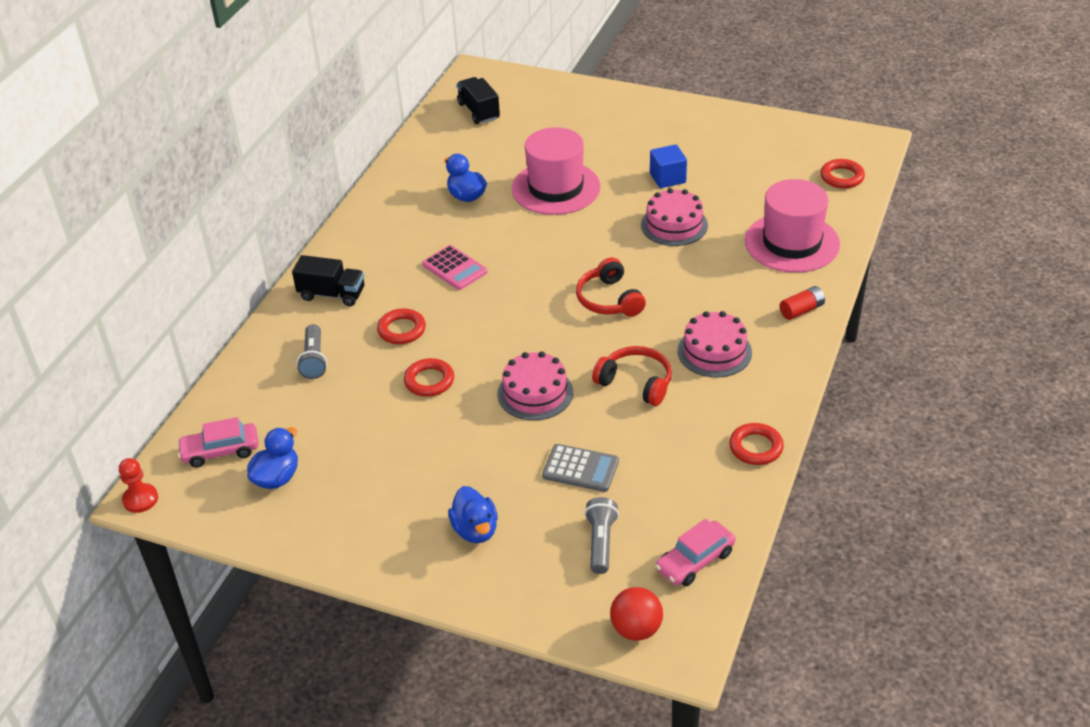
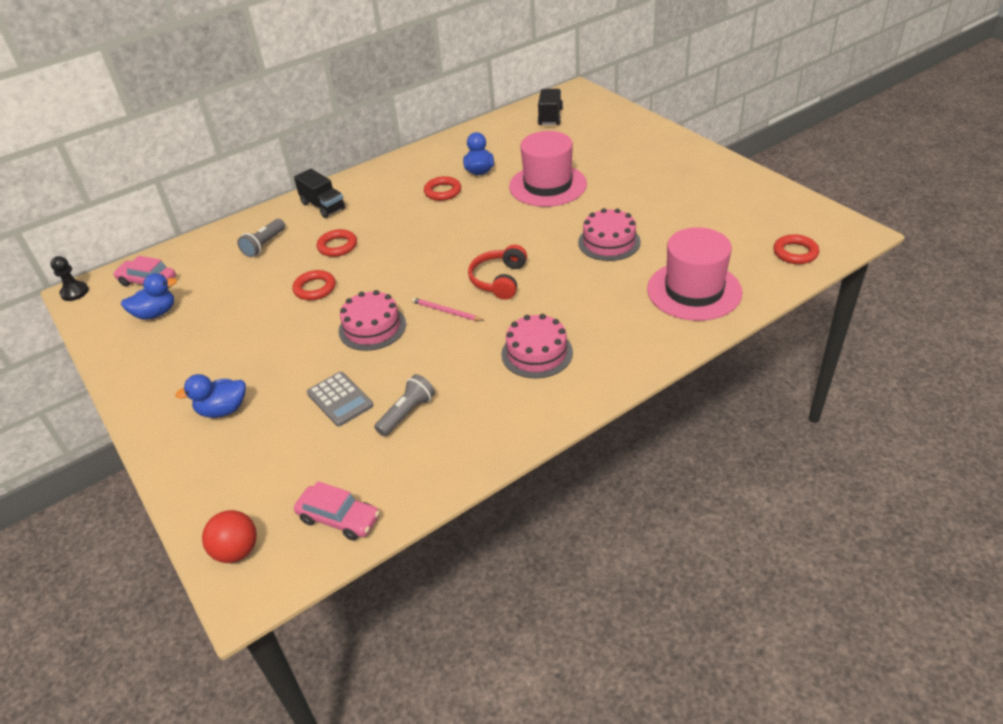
camera: 35 degrees right, 0 degrees up
(140, 499) = (74, 292): red pawn -> black pawn
(454, 268) = (417, 217): pink calculator -> none
(475, 530) = (223, 410): blue duck -> blue duck turned 60 degrees clockwise
(590, 349) = (446, 311): none -> pink pencil
(601, 542) = (290, 465): grey flashlight -> grey flashlight (407, 413)
(636, 383) = (450, 351): red headphones -> none
(667, 178) = (641, 205): blue cube -> none
(695, 561) = (339, 519): pink car -> pink car turned 150 degrees counterclockwise
(756, 447) = (486, 447): red ring -> red ring (443, 192)
(801, 310) = (645, 349): red battery -> none

